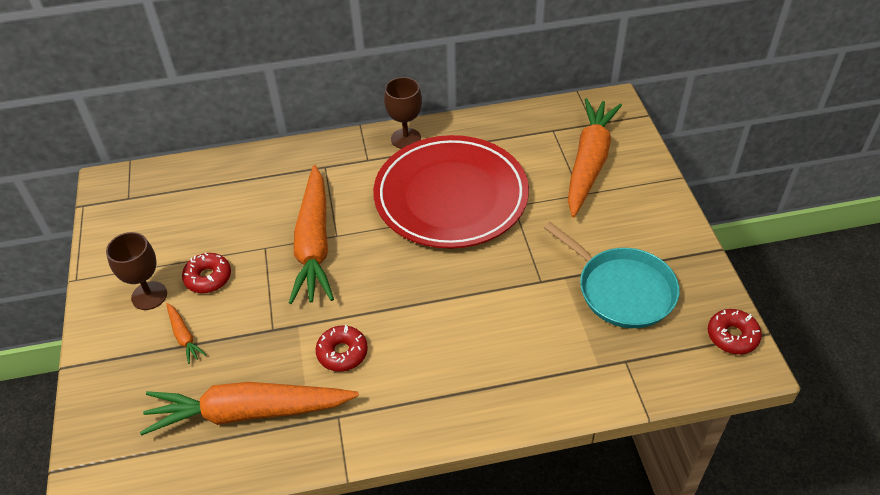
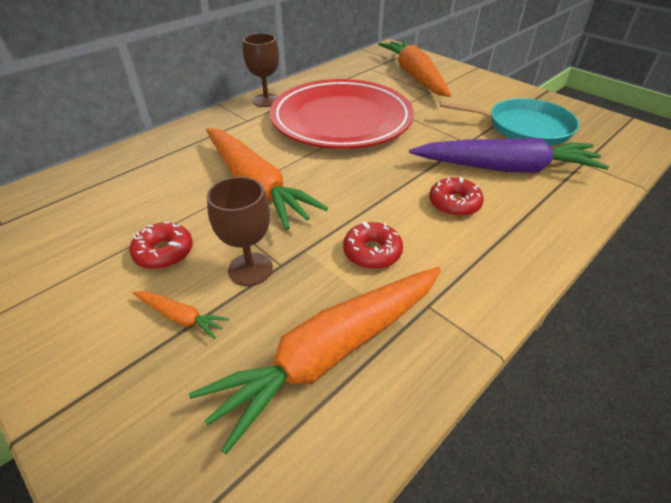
camera: 35 degrees left, 5 degrees down
(149, 295) = (99, 298): brown goblet -> brown goblet (250, 269)
(540, 329) = (505, 168): none -> purple carrot
(732, 336) = (618, 126): red donut -> red donut (454, 204)

